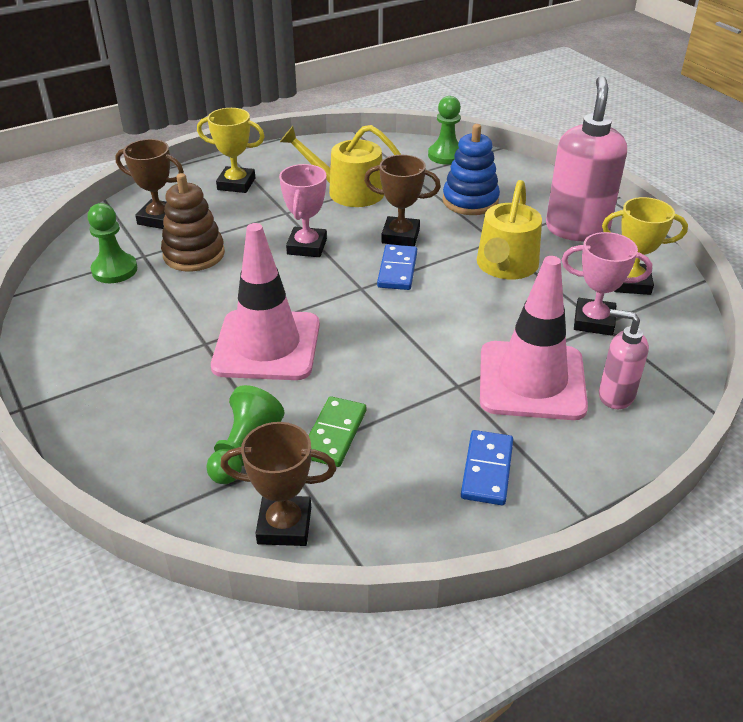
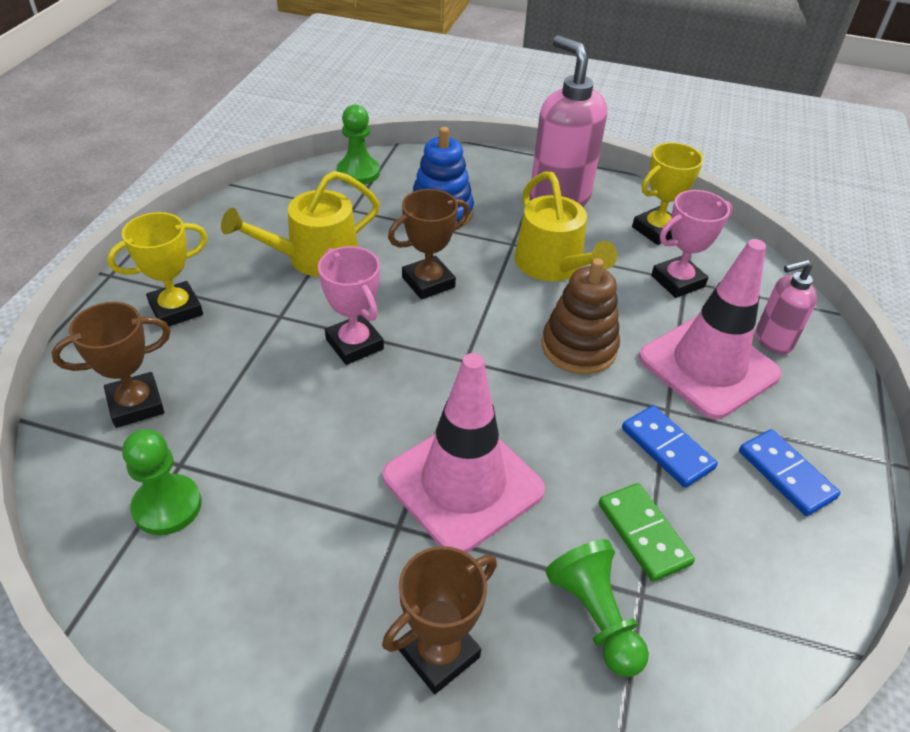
camera: 45 degrees left, 5 degrees up
(194, 254) = (241, 425): brown stacking toy -> brown stacking toy (579, 347)
(284, 525) = (730, 665): brown trophy -> brown trophy (438, 653)
(397, 270) = (472, 321): blue domino -> blue domino (667, 448)

